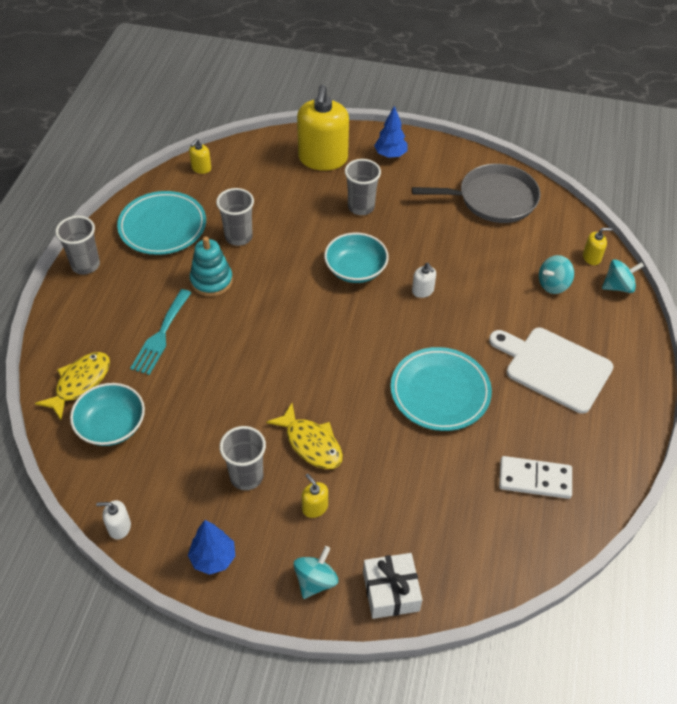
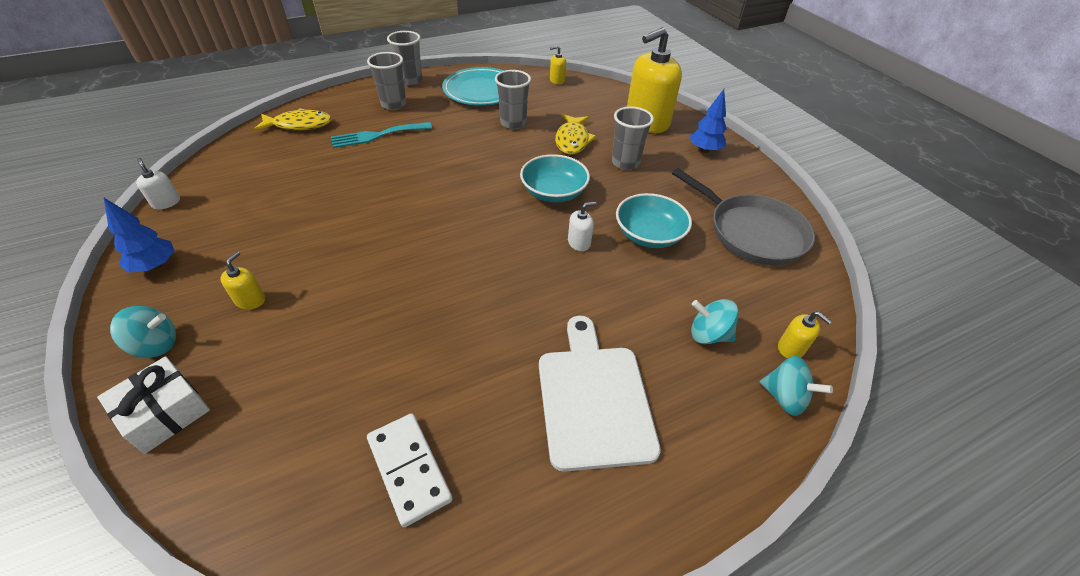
camera: 50 degrees right, 5 degrees down
(111, 425) = (269, 154): turquoise bowl -> turquoise bowl (649, 235)
(211, 281) = (454, 132): turquoise stacking toy -> none
(246, 476) = (261, 242): grey cup -> grey cup (393, 104)
(311, 443) = (327, 261): yellow fish -> yellow fish (572, 140)
(422, 291) = (579, 243): white soap dispenser -> white soap dispenser turned 135 degrees counterclockwise
(440, 392) = (465, 317): turquoise plate -> none

